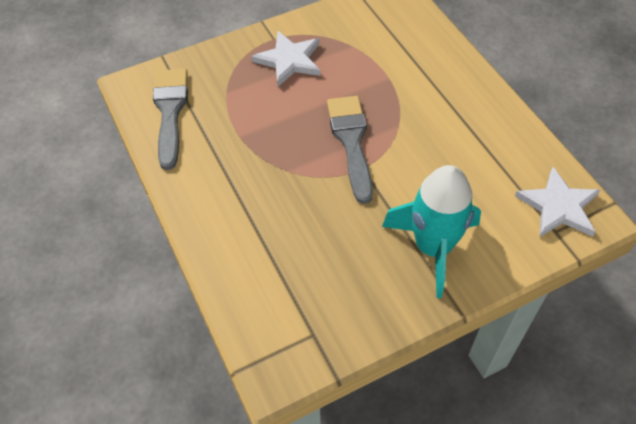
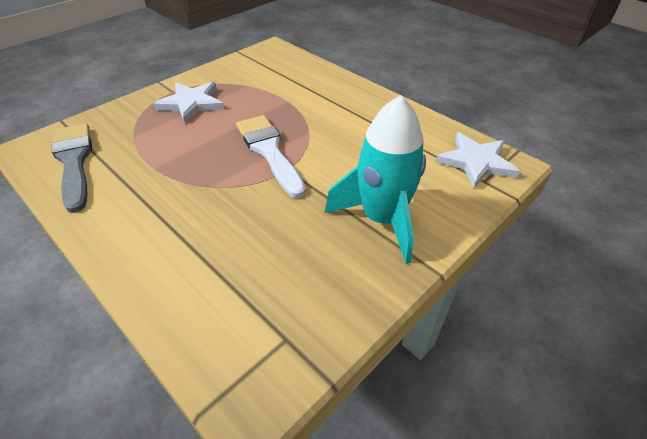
camera: 20 degrees left, 10 degrees down
(351, 142) = (269, 151): grey brush -> white brush

